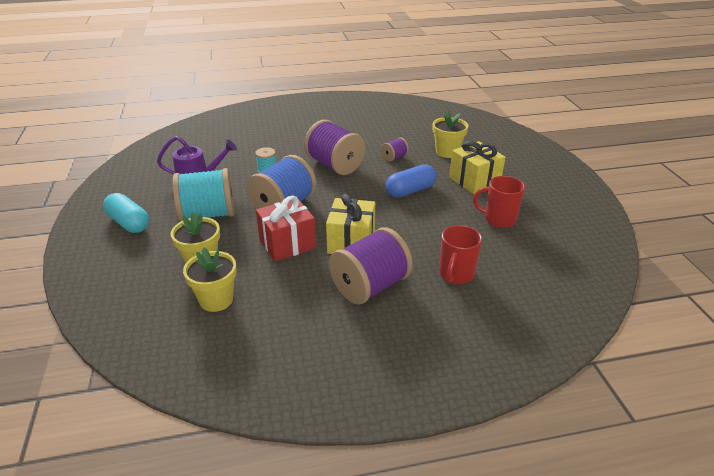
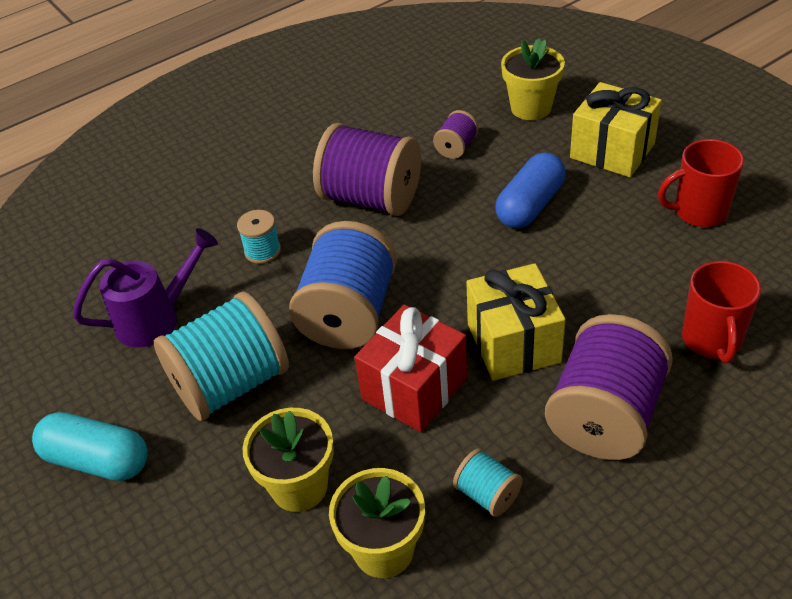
camera: 20 degrees left, 10 degrees up
(283, 297) = (487, 494): none -> turquoise spool

